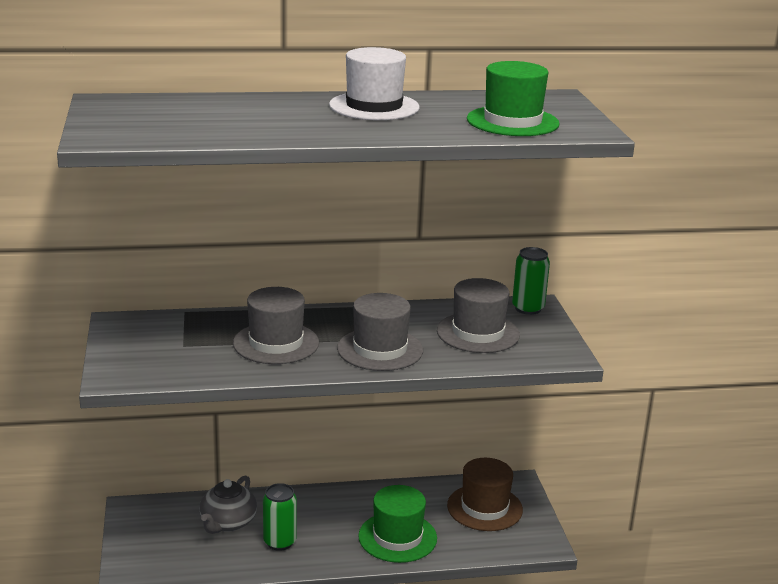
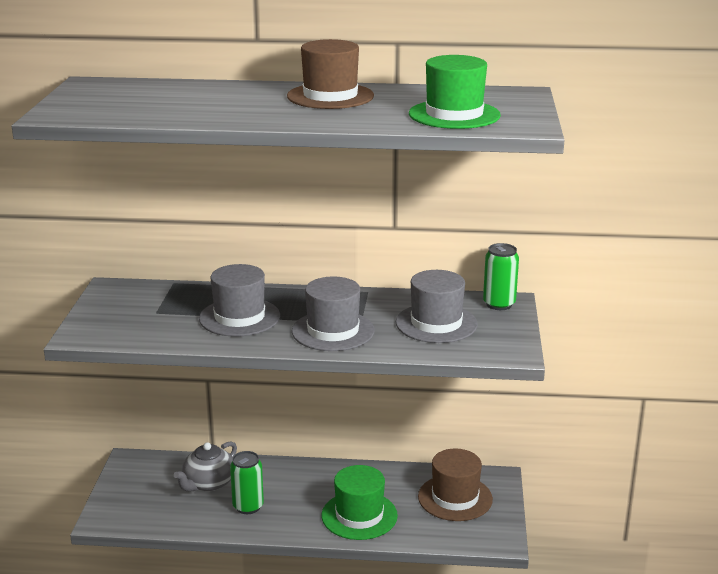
camera: 15 degrees right, 0 degrees up
(374, 106) = (330, 96): white hat -> brown hat

